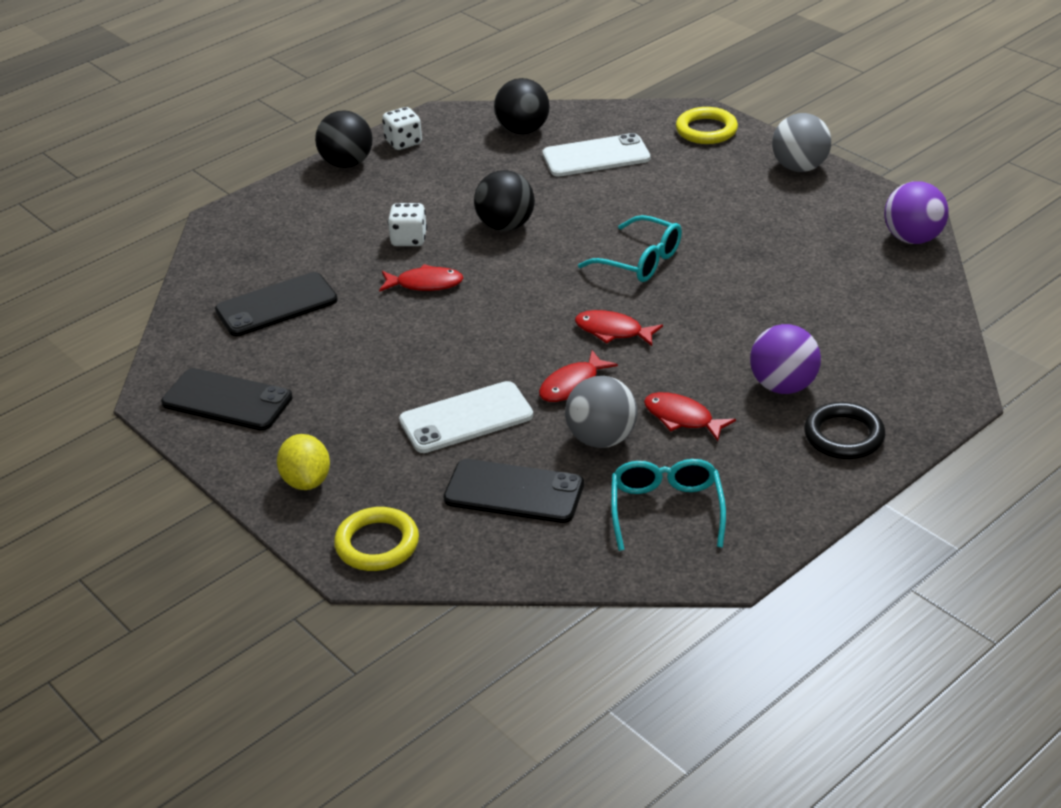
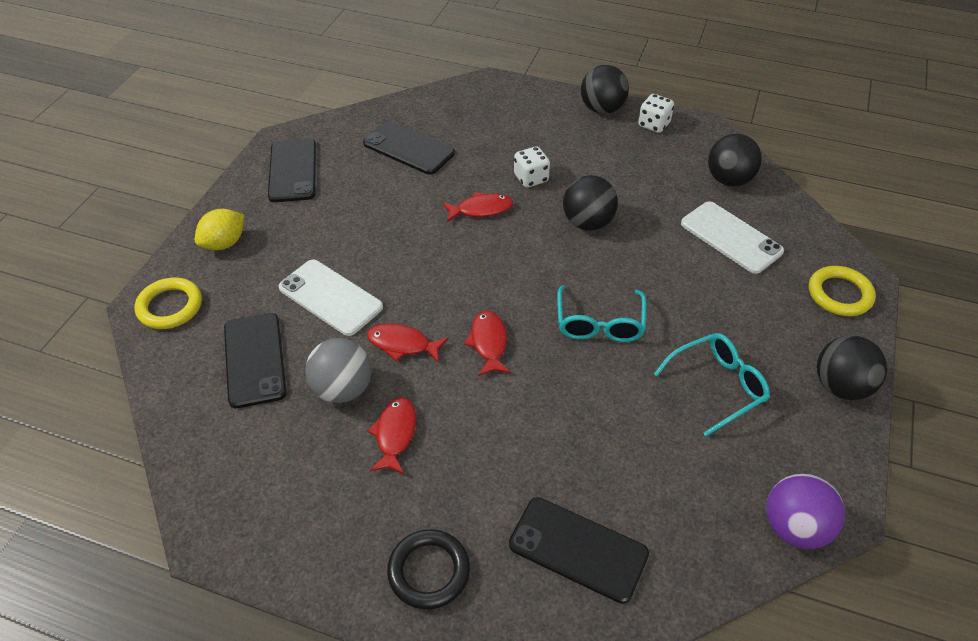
camera: 60 degrees right, 10 degrees up
(425, 284) = (481, 209): red fish -> red fish turned 75 degrees counterclockwise
(666, 509) = (269, 467): turquoise glasses -> turquoise glasses (718, 386)
(783, 386) = (479, 494): purple ball -> none
(799, 167) = (841, 386): grey ball -> black ball
(870, 348) = (578, 549): none -> black phone

